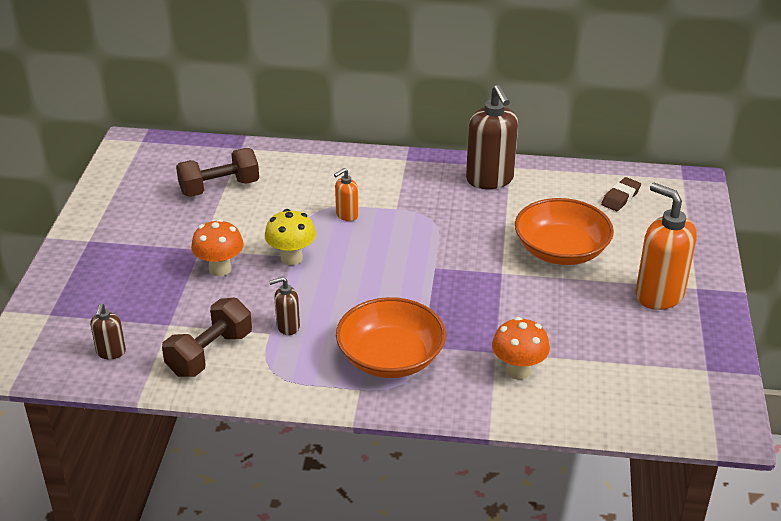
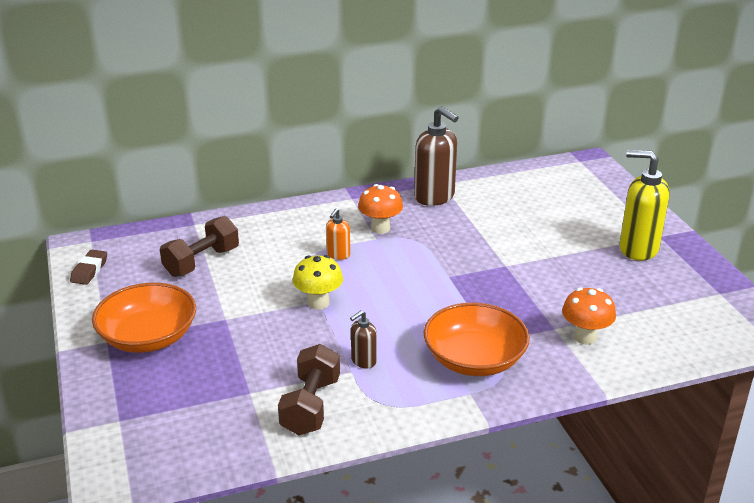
camera: 25 degrees left, 5 degrees down
(111, 352) = (212, 435): brown soap dispenser -> none
(220, 269) = (259, 330): orange mushroom -> orange mushroom (380, 228)
(561, 250) = (537, 236): orange bowl -> orange bowl (148, 337)
(620, 198) = (547, 185): brown eraser -> brown eraser (89, 270)
(659, 295) = (638, 249): orange soap dispenser -> yellow soap dispenser

